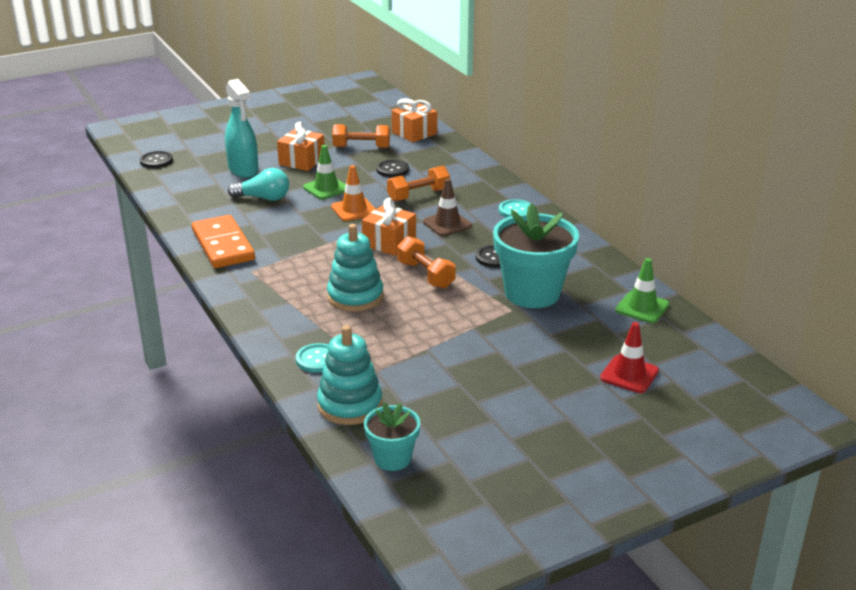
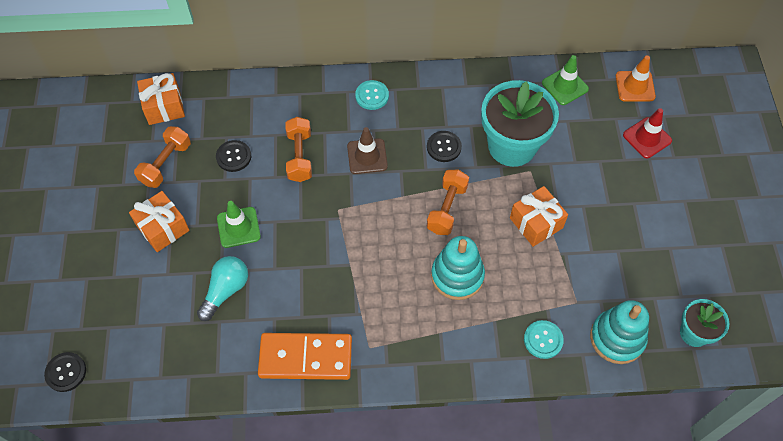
camera: 65 degrees left, 30 degrees up
(243, 170) = (148, 289): turquoise spray bottle -> none
(354, 210) = (297, 219): orange traffic cone -> orange traffic cone (635, 86)
(389, 242) = (376, 214): orange gift -> orange gift (536, 223)
(425, 275) = (447, 208): orange dumbbell -> orange dumbbell turned 60 degrees counterclockwise

